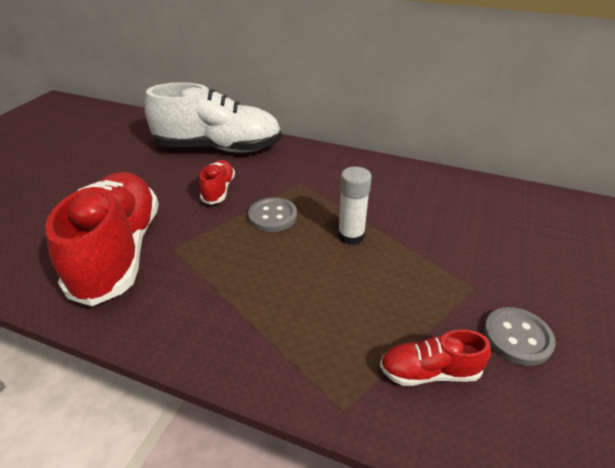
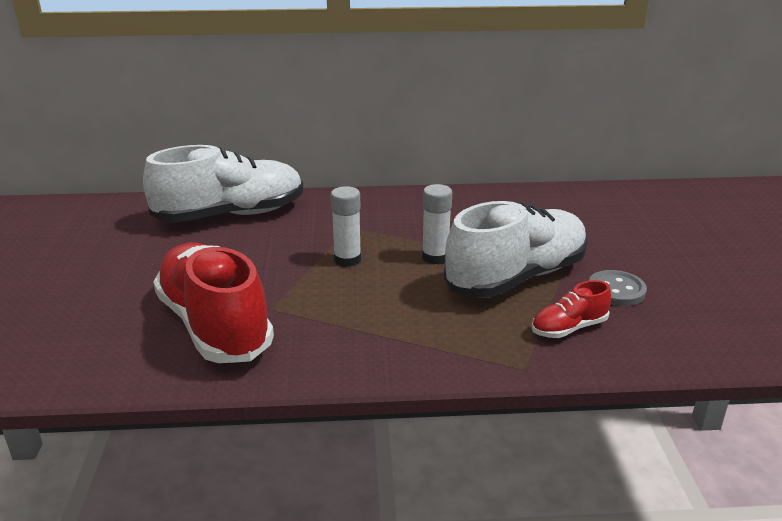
camera: 25 degrees left, 10 degrees down
(218, 190) = (269, 251): red shoe -> none
(272, 216) = (347, 260): grey button -> white glue stick
(415, 284) = (517, 277): none -> white shoe

